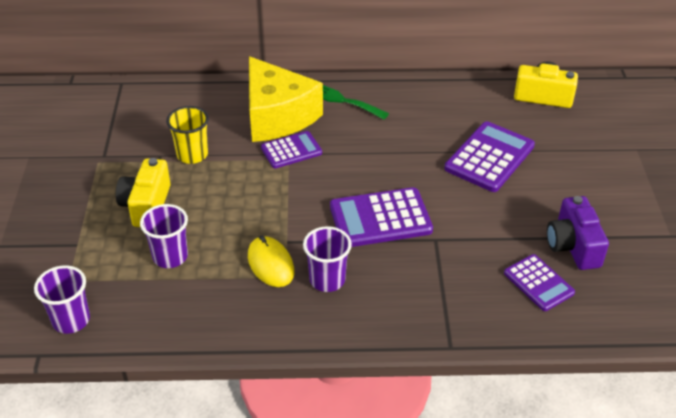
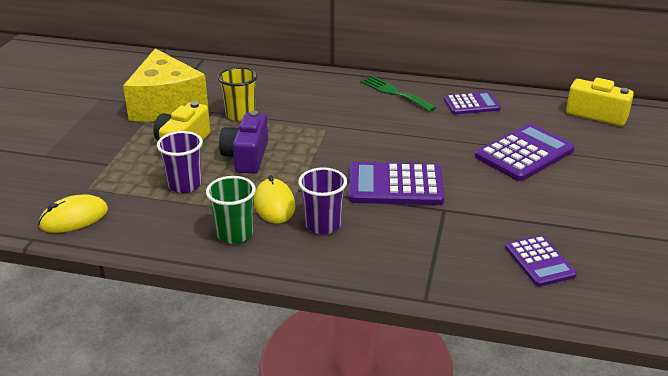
camera: 15 degrees right, 10 degrees down
(71, 320) = (74, 218): purple cup -> yellow mouse
(244, 307) = (234, 234): none -> green cup
(277, 116) = (330, 97): yellow cheese -> yellow cheese (166, 105)
(291, 150) = (332, 123): purple calculator -> purple calculator (471, 104)
(573, 246) = (588, 236): purple camera -> purple camera (246, 157)

